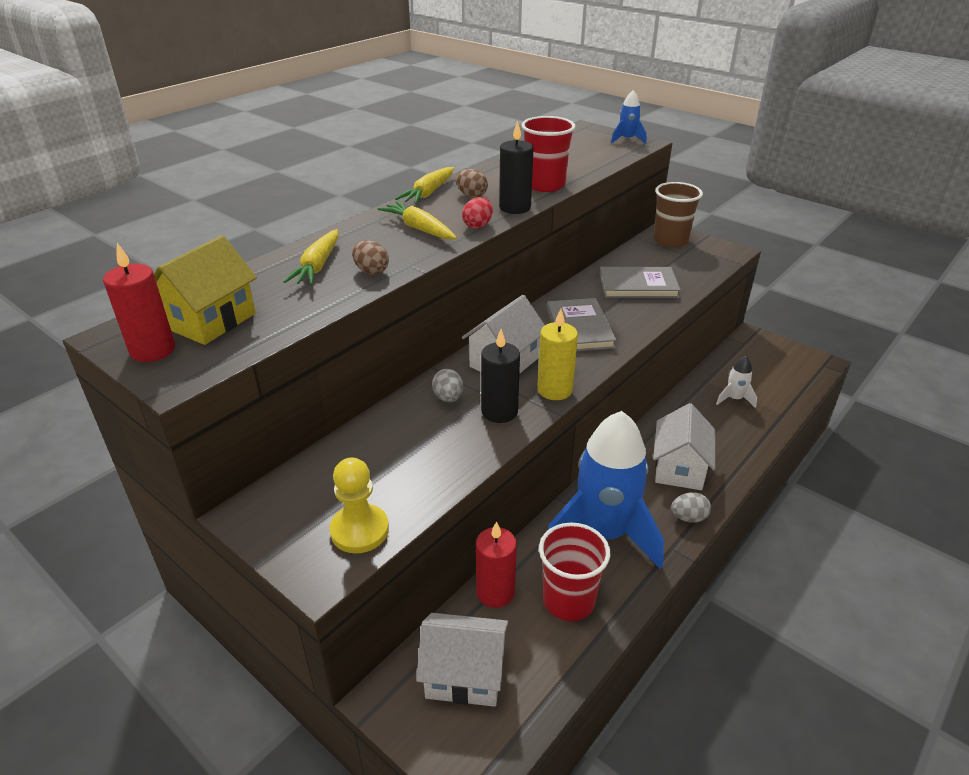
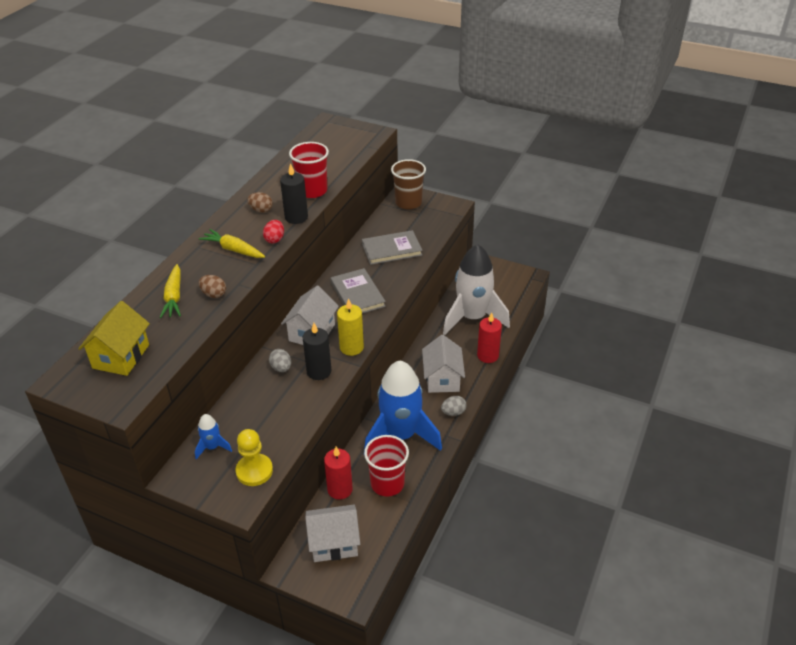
camera: 15 degrees left, 5 degrees up
(153, 350) = (94, 386): red candle -> red candle (488, 356)
(428, 193) = (228, 213): yellow carrot -> none
(627, 140) = (362, 131): blue rocket -> blue rocket (212, 447)
(734, 399) = (472, 318): white rocket -> white rocket, size x2.42

